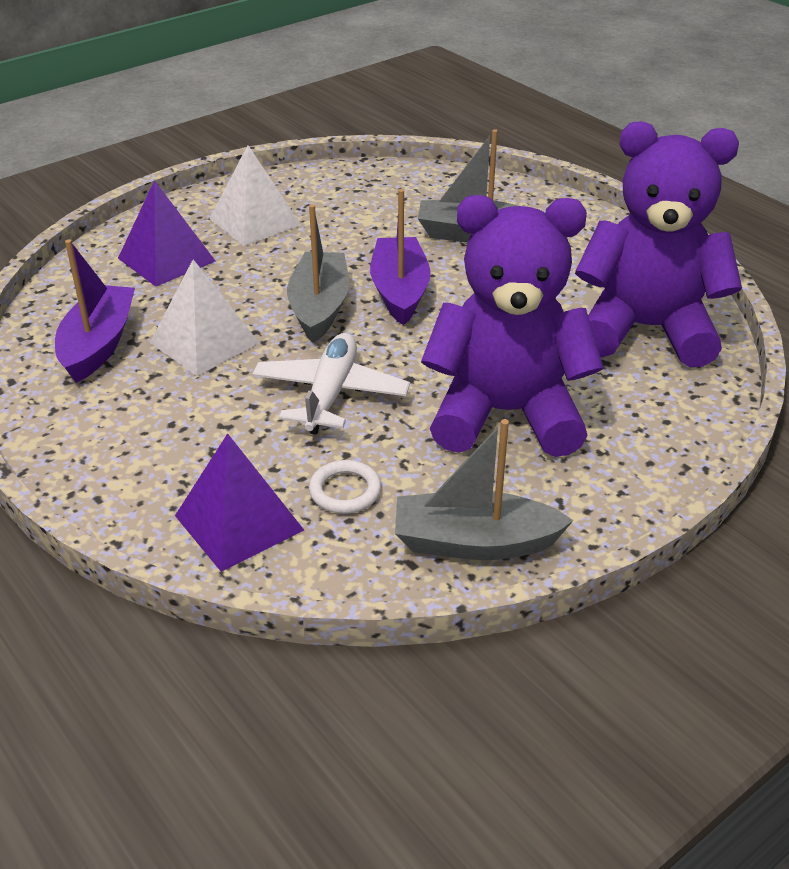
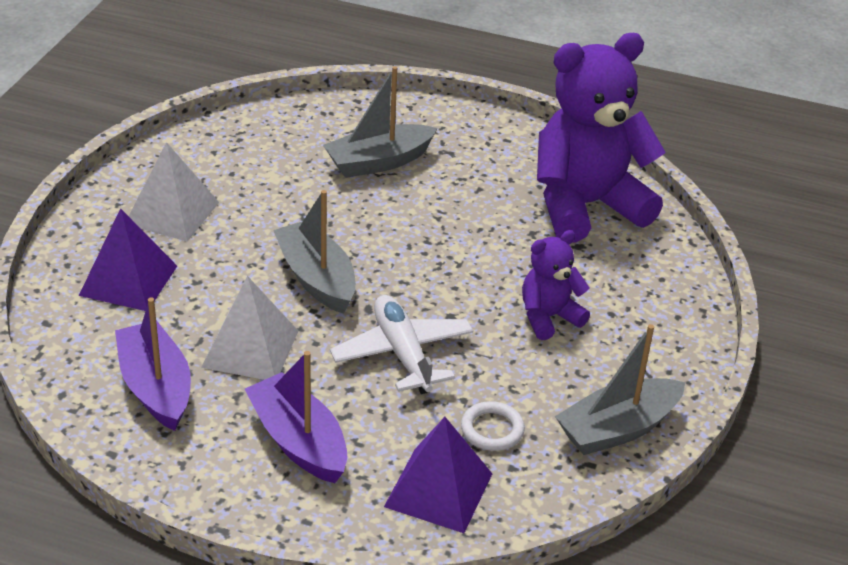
camera: 35 degrees left, 0 degrees up
(400, 291) = (369, 239): purple boat -> purple boat (298, 441)
(506, 413) = (548, 317): purple teddy bear -> purple teddy bear, size x0.49

